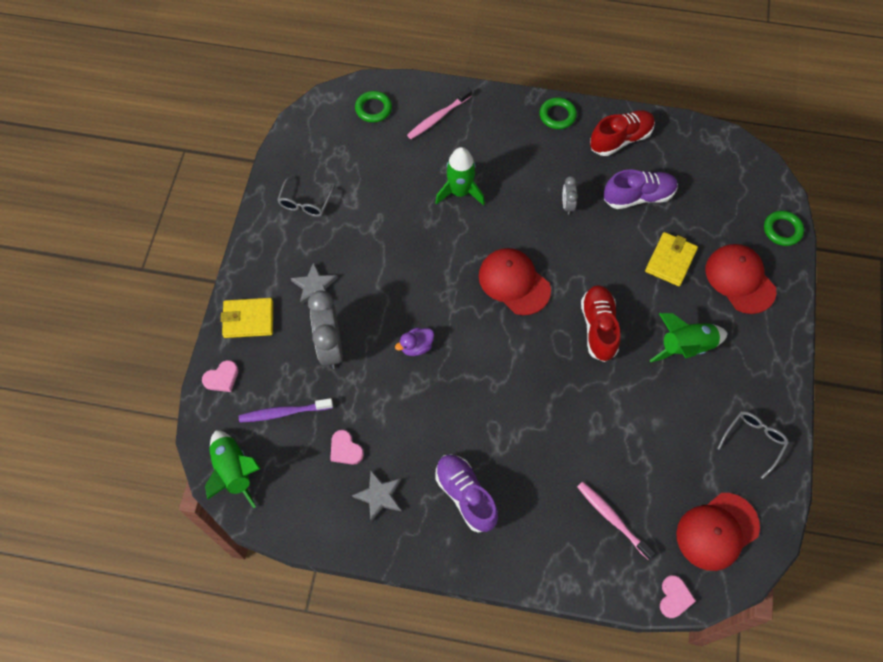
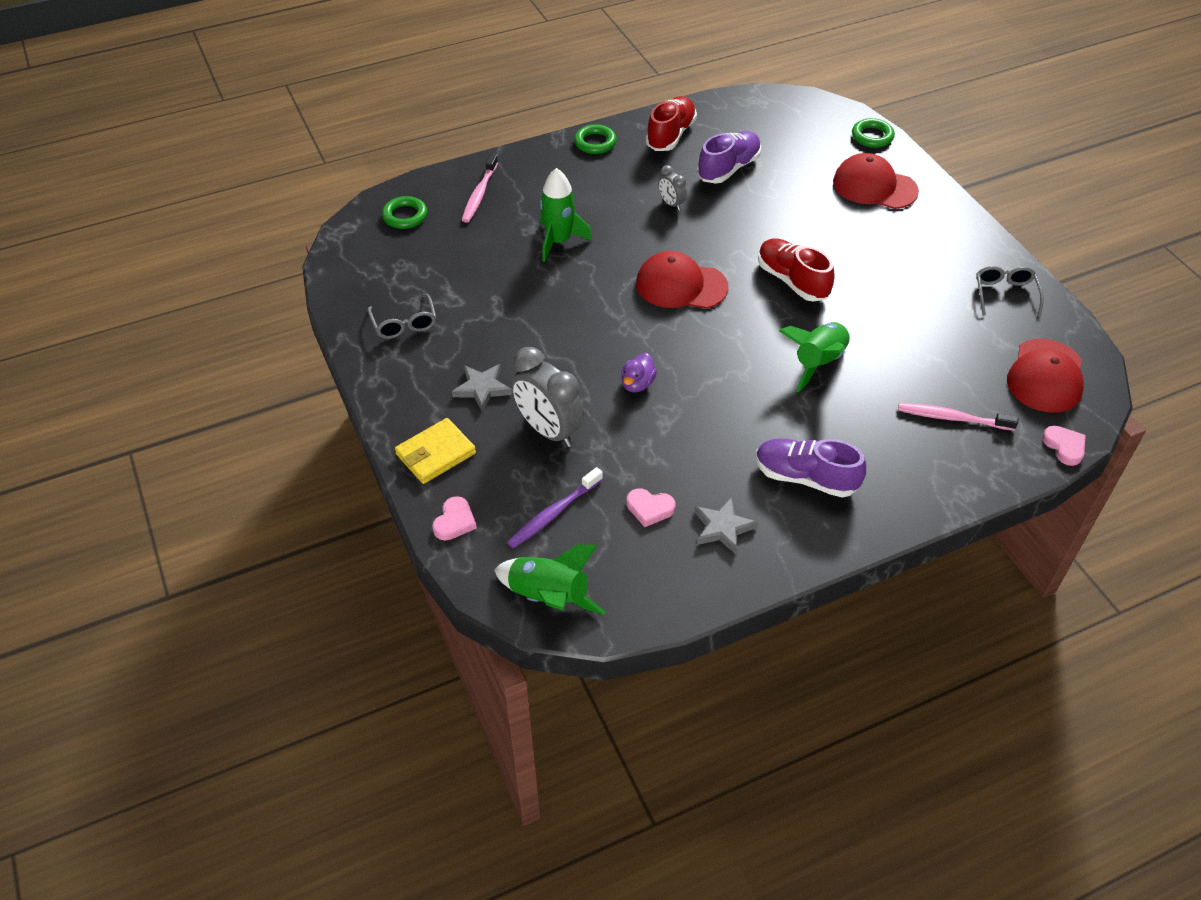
camera: 35 degrees left, 15 degrees down
(670, 260) = (803, 201): yellow wallet -> none
(686, 347) = (881, 256): green rocket -> green rocket (818, 362)

